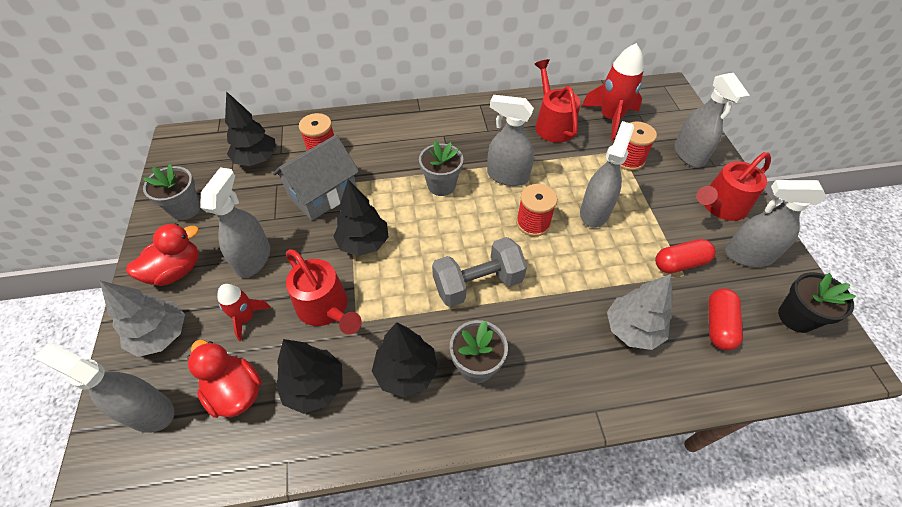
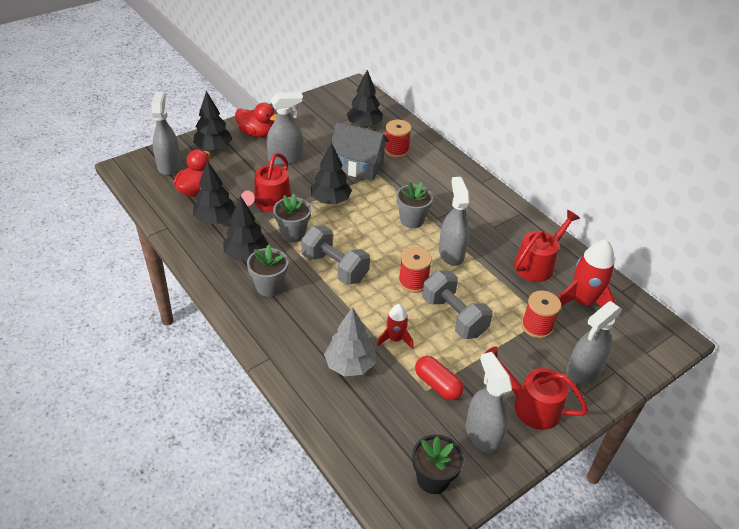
camera: 60 degrees right, 10 degrees down
(161, 335) = (213, 148): grey tree -> black tree
(185, 209) = (302, 116): grey flower pot -> grey flower pot (293, 233)
(246, 318) = (243, 174): red rocket -> red rocket (395, 339)
(595, 212) = (454, 316): grey spray bottle -> grey dumbbell
(718, 325) = (388, 421): red capsule -> none

